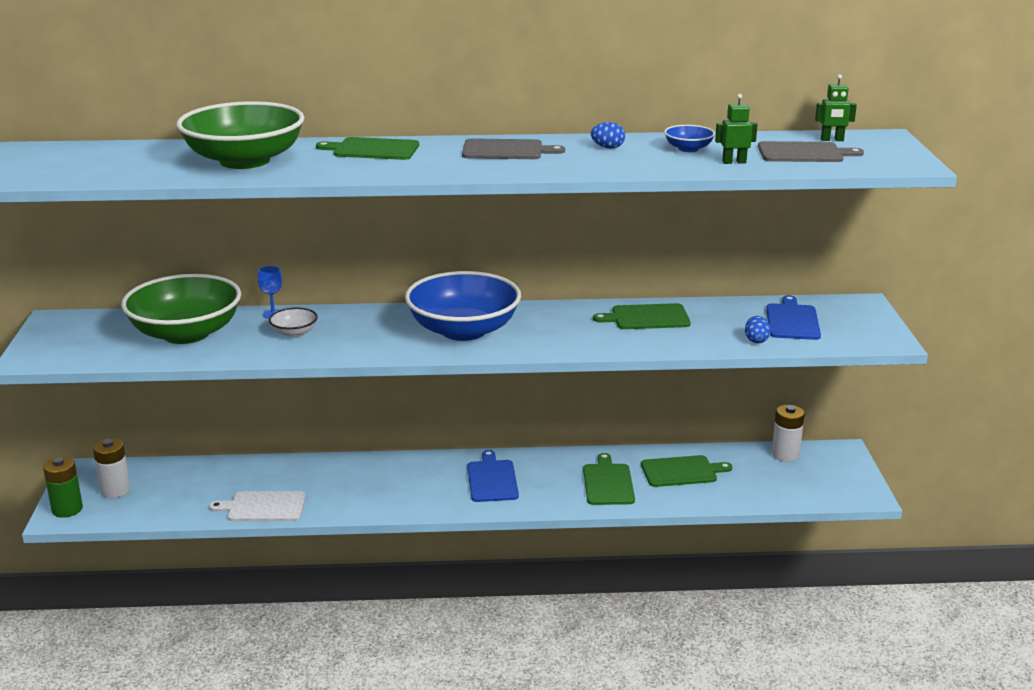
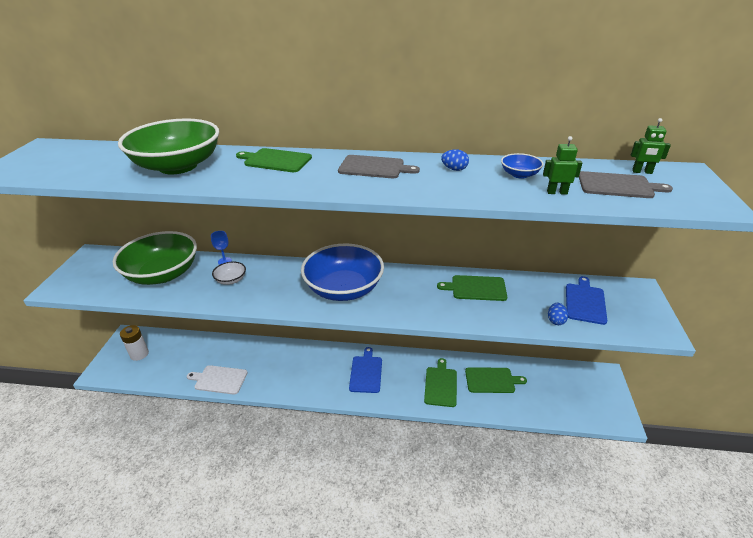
camera: 10 degrees right, 10 degrees up
(67, 509) = (106, 367): green battery -> none
(785, 454) = (564, 373): white battery -> none

